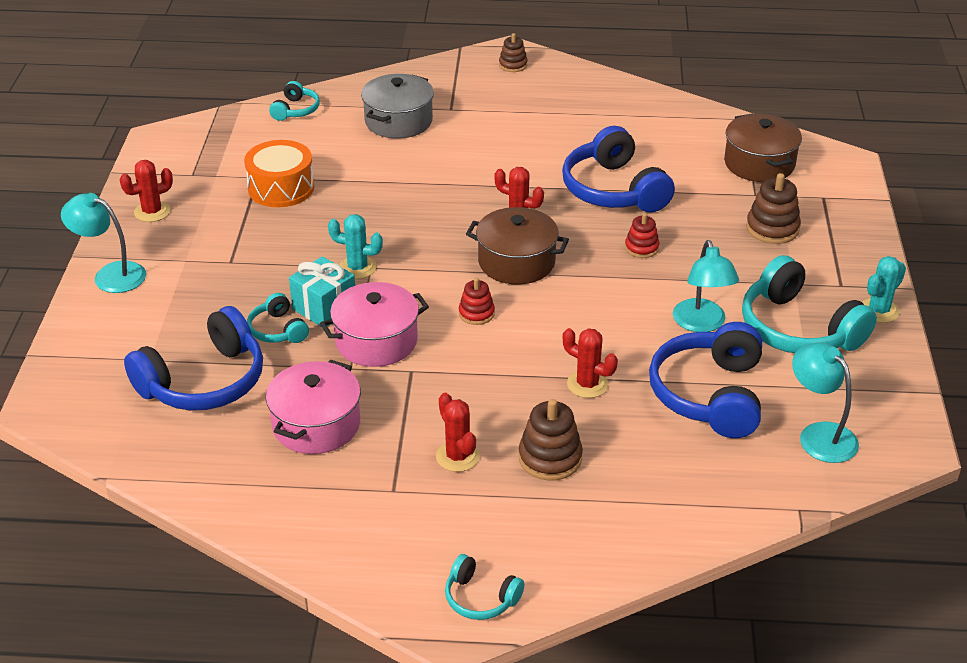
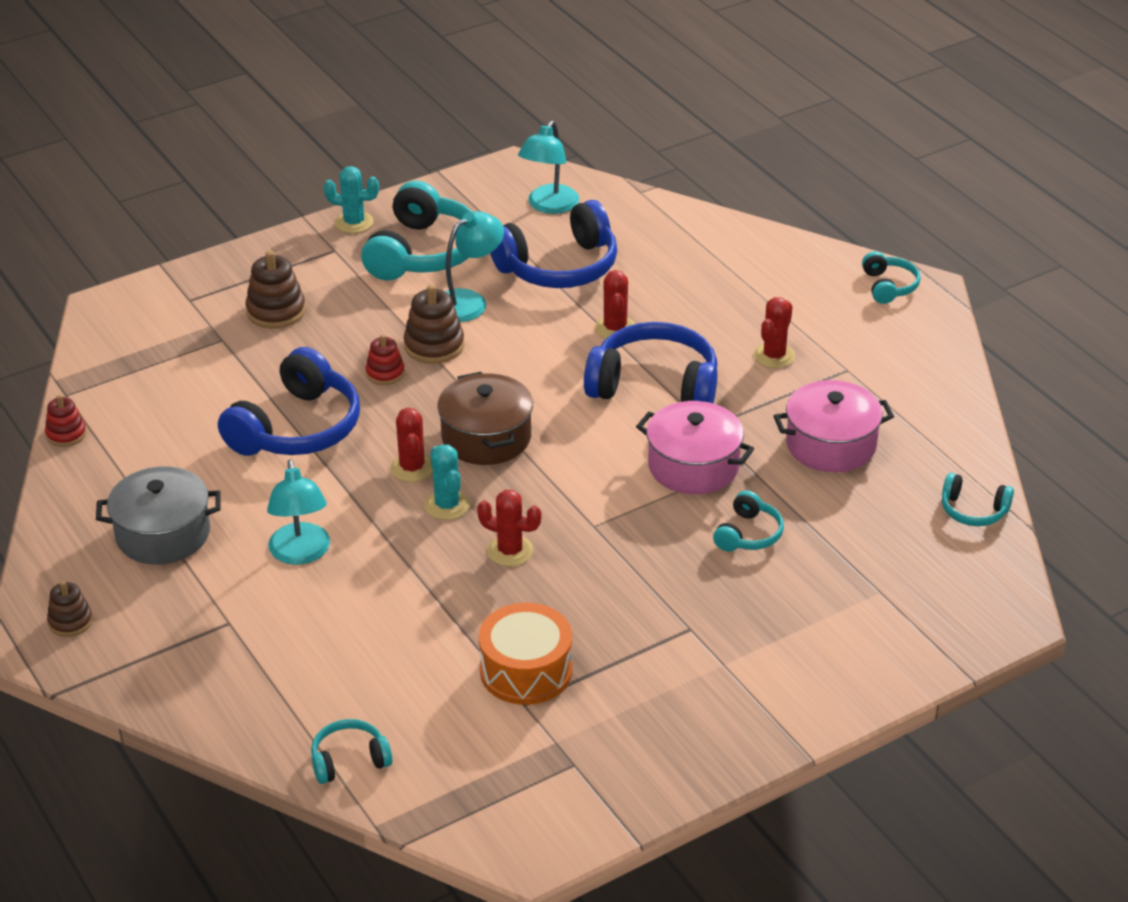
camera: 125 degrees left, 0 degrees up
(110, 275) = (806, 705): turquoise lamp -> turquoise lamp (301, 554)
(152, 212) = (675, 749): red cactus -> red cactus (510, 551)
(156, 457) = (973, 510): none -> turquoise headphones
(204, 381) = (863, 539): blue headphones -> blue headphones (655, 386)
(324, 308) = (685, 522): turquoise gift -> none
(357, 268) = (603, 534): turquoise cactus -> turquoise cactus (447, 505)
(398, 121) = (296, 652): grey pot -> grey pot (163, 534)
(476, 313) = (590, 426): red stacking toy -> red stacking toy (66, 434)
(550, 458) = (721, 312): brown stacking toy -> brown stacking toy (434, 346)
(759, 163) = (157, 356): brown pot -> none

